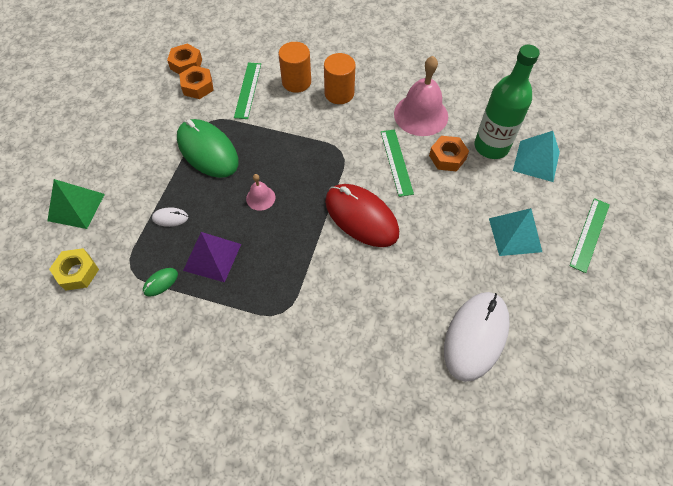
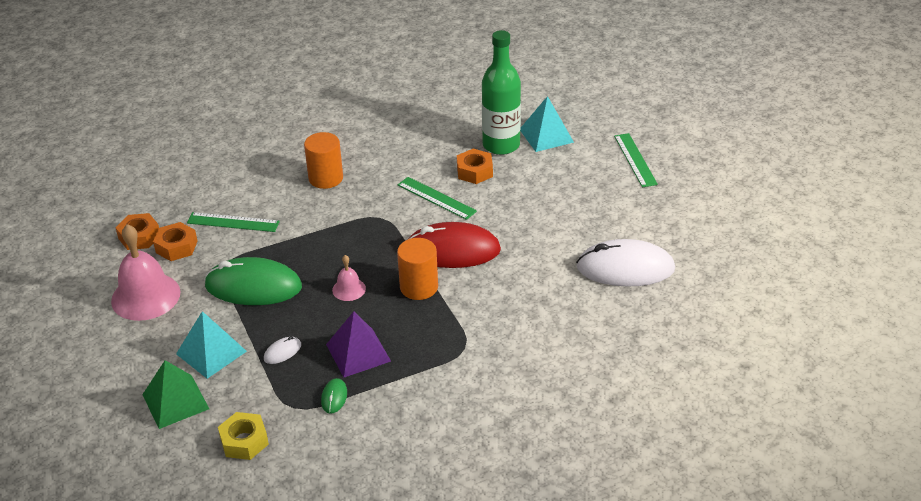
camera: 40 degrees left, 20 degrees down
(248, 90) = (233, 222): green ruler -> green ruler turned 45 degrees counterclockwise
(296, 82) = (274, 191): orange cylinder -> orange cylinder (419, 287)
(421, 115) = (417, 155): pink bell -> pink bell (145, 296)
(475, 336) = (625, 268): white mouse -> white mouse turned 75 degrees counterclockwise
(515, 235) = (583, 191): turquoise pyramid -> turquoise pyramid (211, 352)

